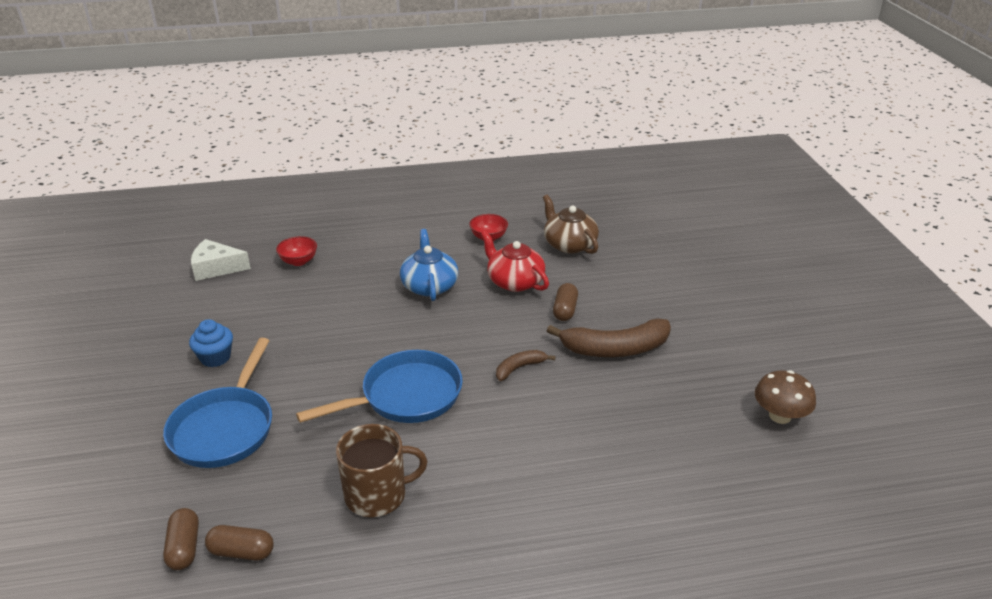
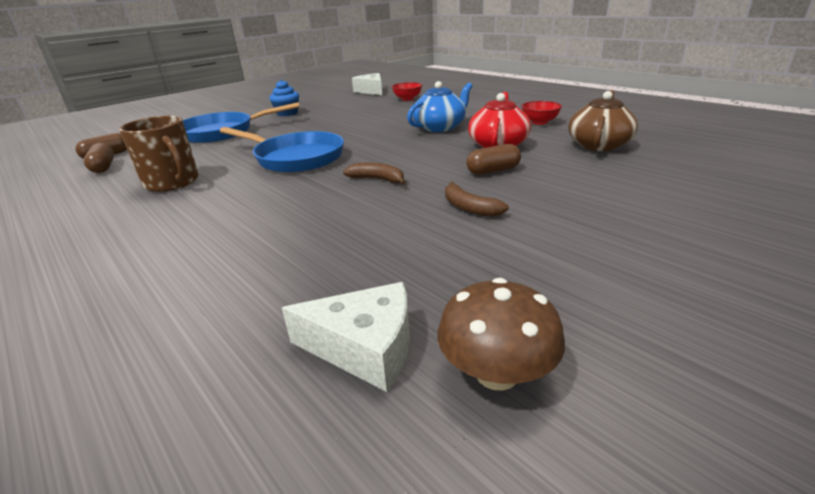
camera: 60 degrees right, 5 degrees down
(615, 349) = (469, 207): brown banana -> brown banana, size x0.52
(736, 450) = (365, 348): none -> white cheese

